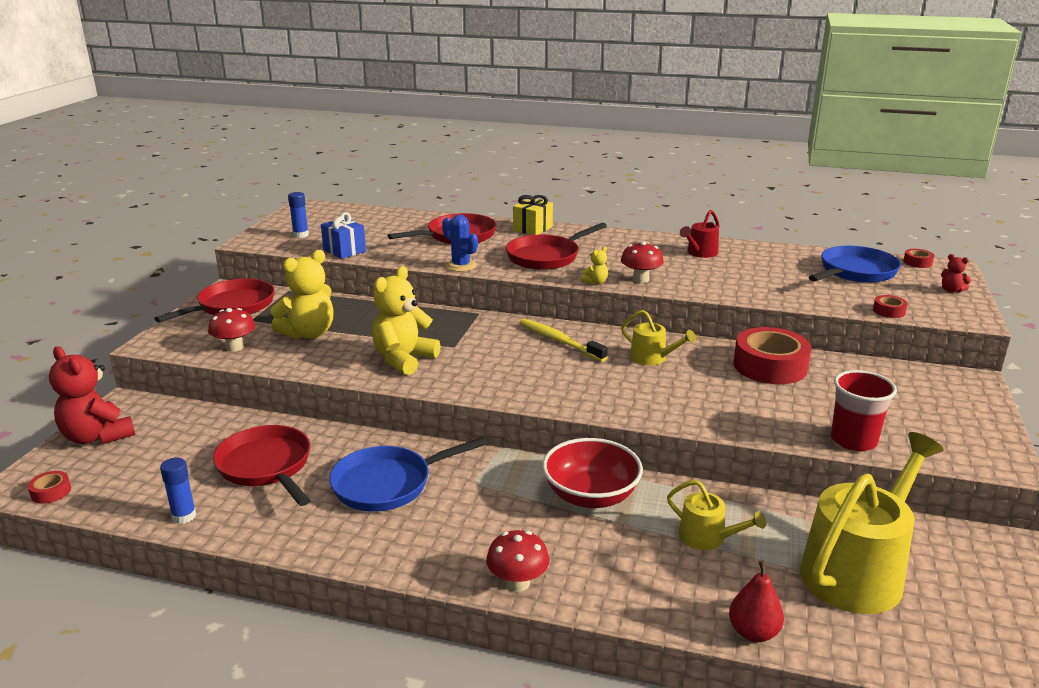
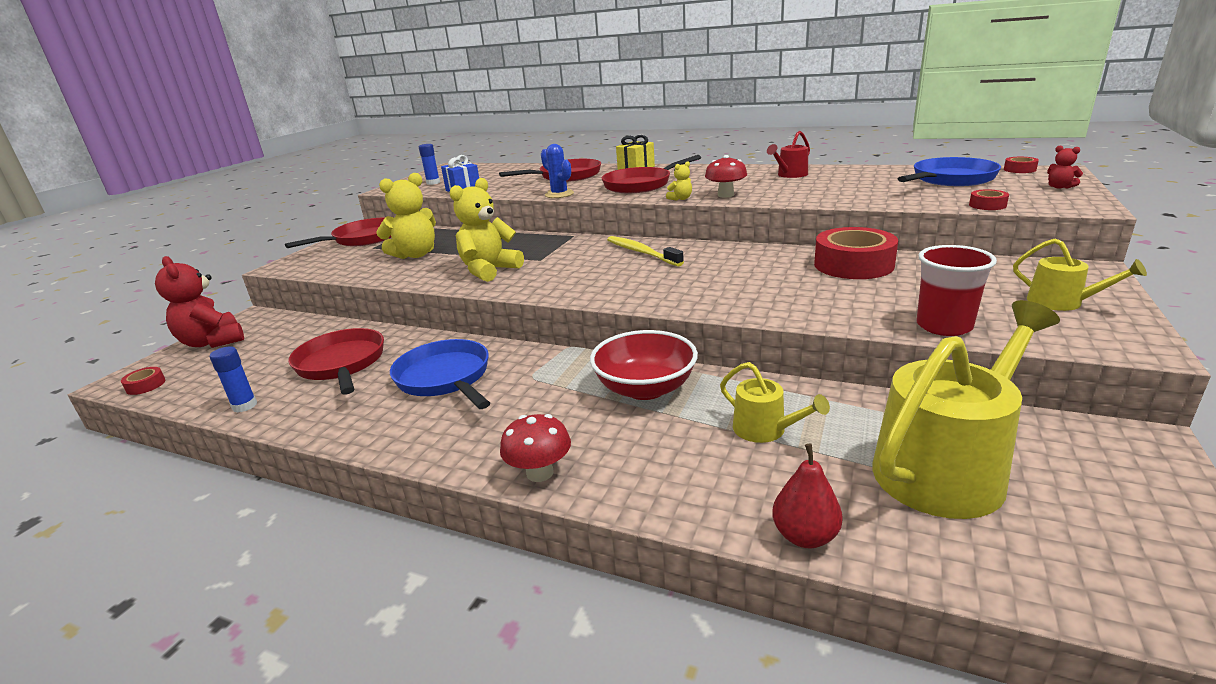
camera: 10 degrees right, 0 degrees up
(235, 347) = (346, 266): red mushroom -> none
(388, 484) = (445, 378): blue pan -> blue pan turned 75 degrees clockwise
(652, 358) = (730, 262): yellow watering can -> yellow watering can (1061, 302)

